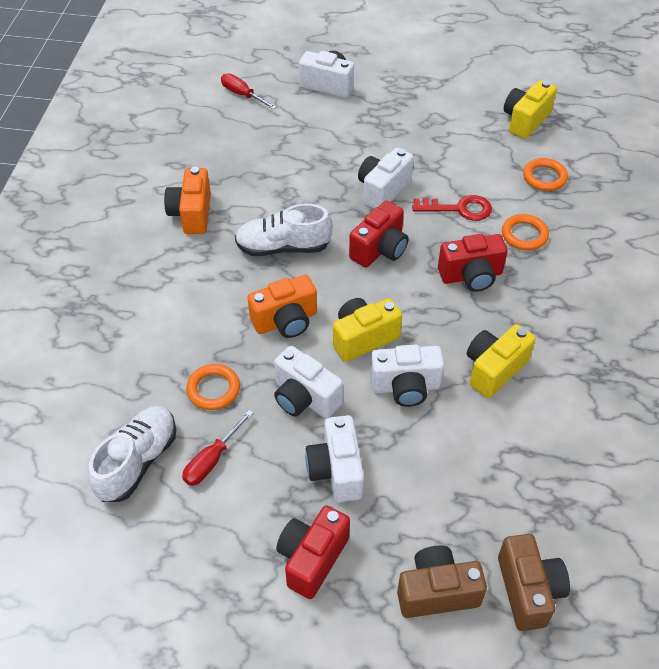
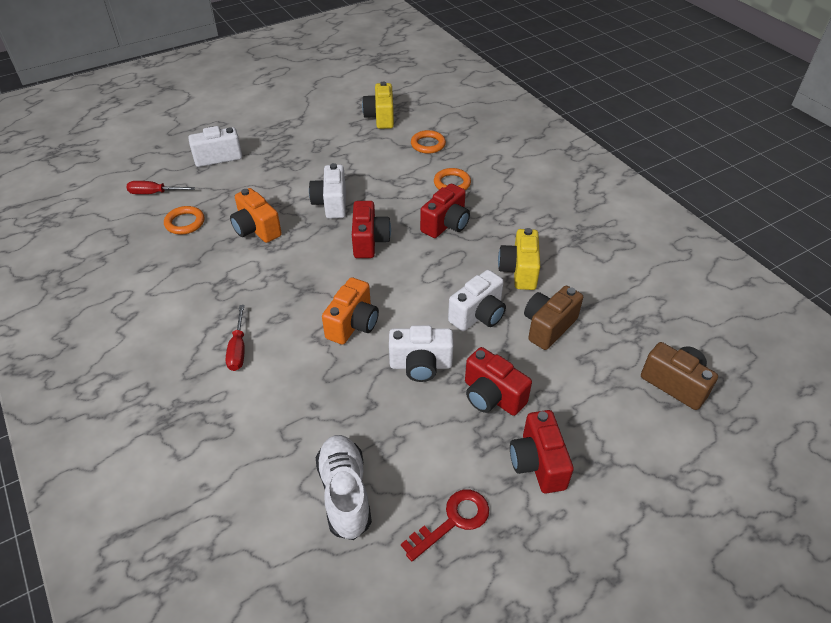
camera: 40 degrees left, 5 degrees down
(192, 214) = (200, 294): orange camera -> orange camera (256, 229)
(212, 460) = (400, 451): red screwdriver -> red screwdriver (238, 349)
(213, 389) = (349, 403): orange ring -> orange ring (185, 223)
(283, 247) = (298, 277): white shoe -> none
(336, 470) = (492, 396): white camera -> red camera
(363, 338) = (418, 302): yellow camera -> none
(437, 592) = (630, 424): brown camera -> brown camera (548, 327)
(459, 209) = (395, 189): red key -> red key (453, 521)

